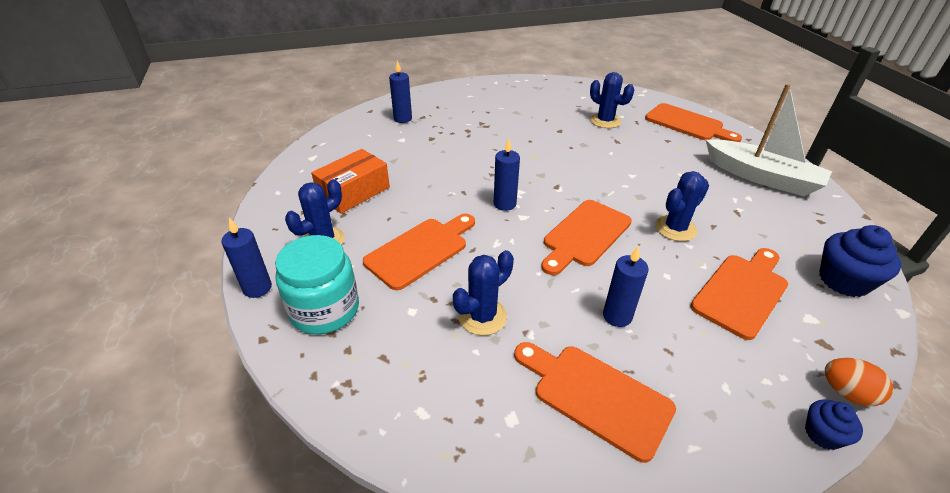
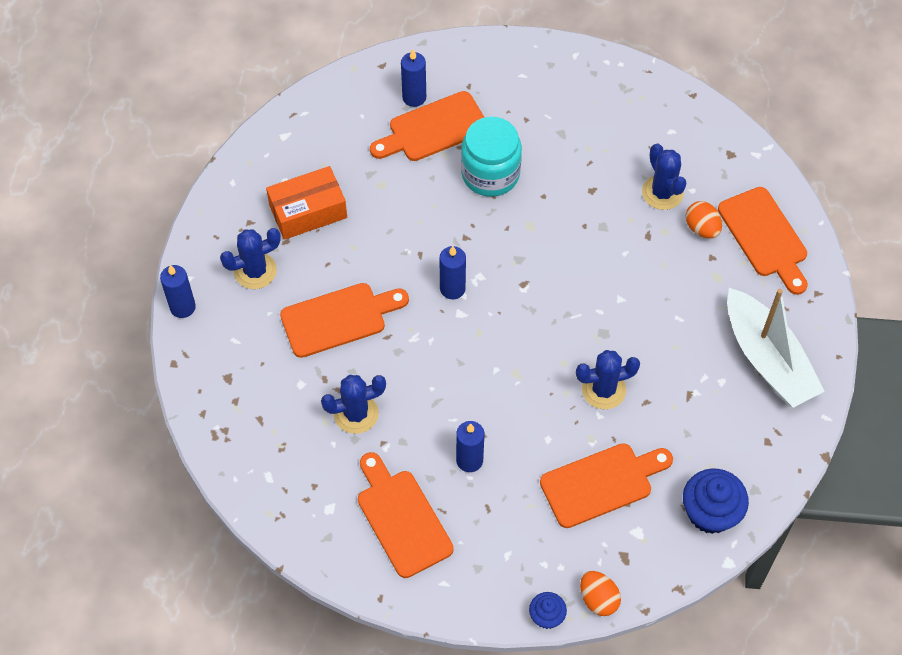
camera: 25 degrees right, 20 degrees up
(325, 310) = (230, 353): turquoise jar -> turquoise jar (490, 174)
(584, 235) = (505, 362): orange cutting board -> orange cutting board (433, 129)
(646, 129) = (702, 228): none -> orange egg

